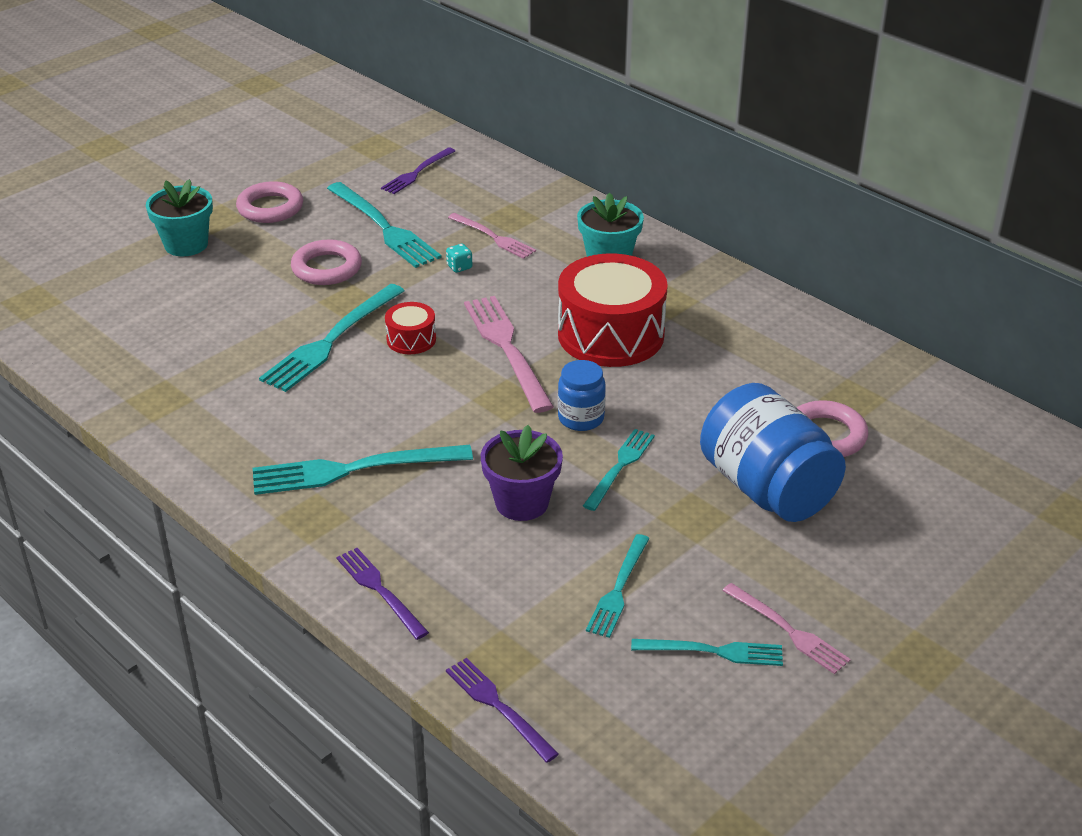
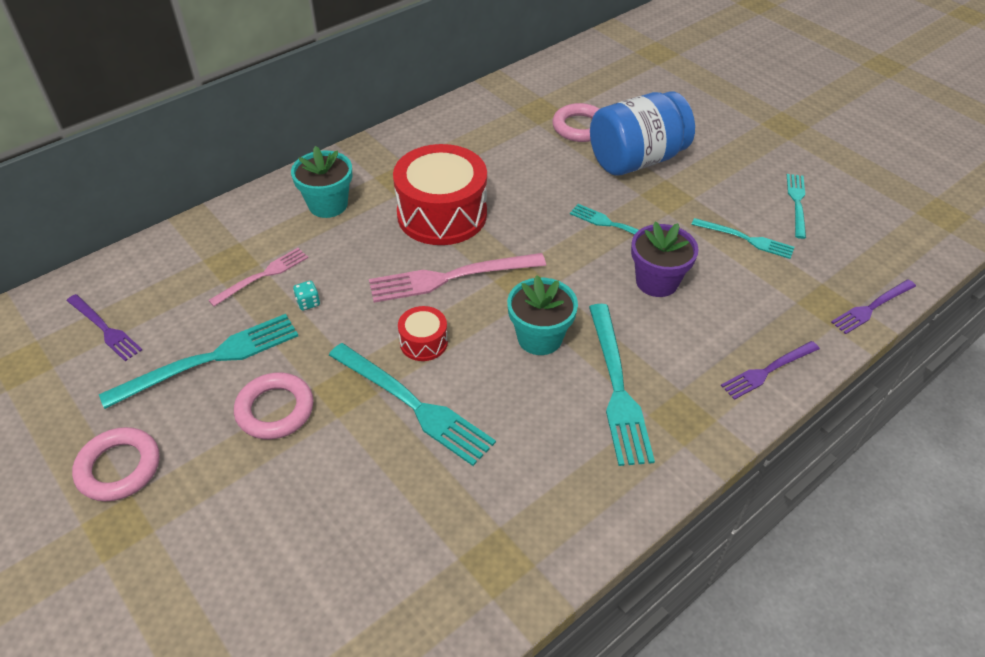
camera: 85 degrees left, 10 degrees up
(186, 244) = (170, 558): turquoise flower pot -> turquoise flower pot (539, 338)
(581, 418) = (553, 241): blue jar -> none
(788, 630) = (772, 170): pink fork -> none

